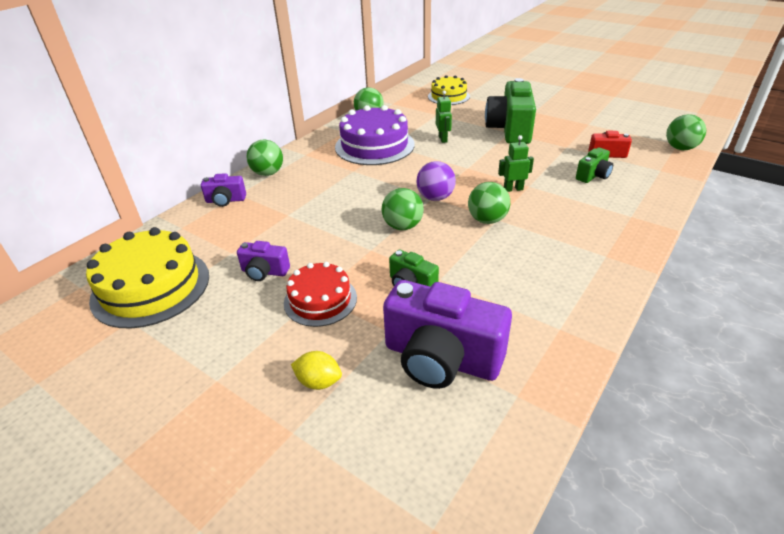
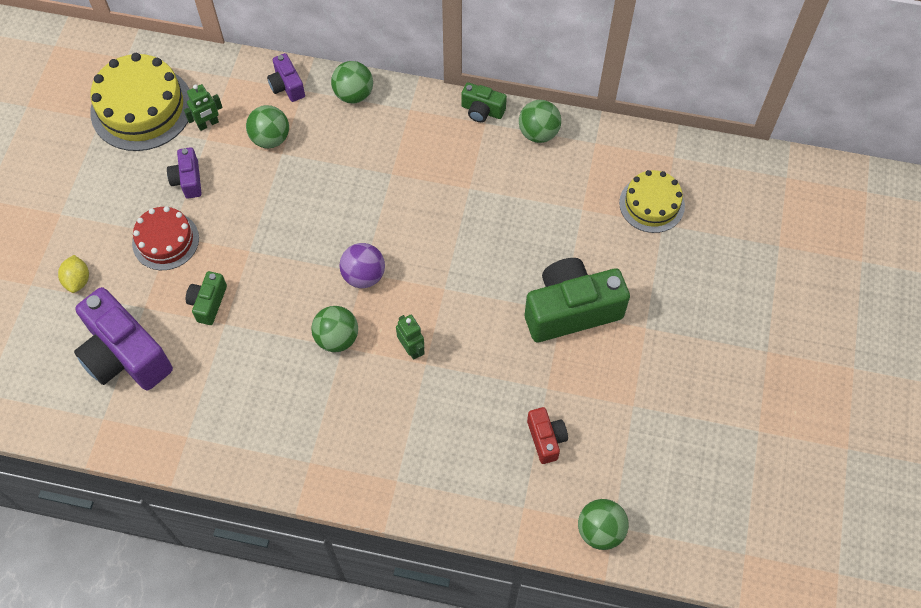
camera: 65 degrees right, 25 degrees up
(374, 145) = (460, 171): purple cake -> none
(403, 226) = (297, 263): green ball -> green ball (270, 138)
(441, 359) = (125, 355): purple camera -> purple camera turned 45 degrees counterclockwise
(443, 139) = (509, 239): green robot -> green robot (208, 124)
(593, 175) = (477, 430): green camera -> green camera (482, 110)

